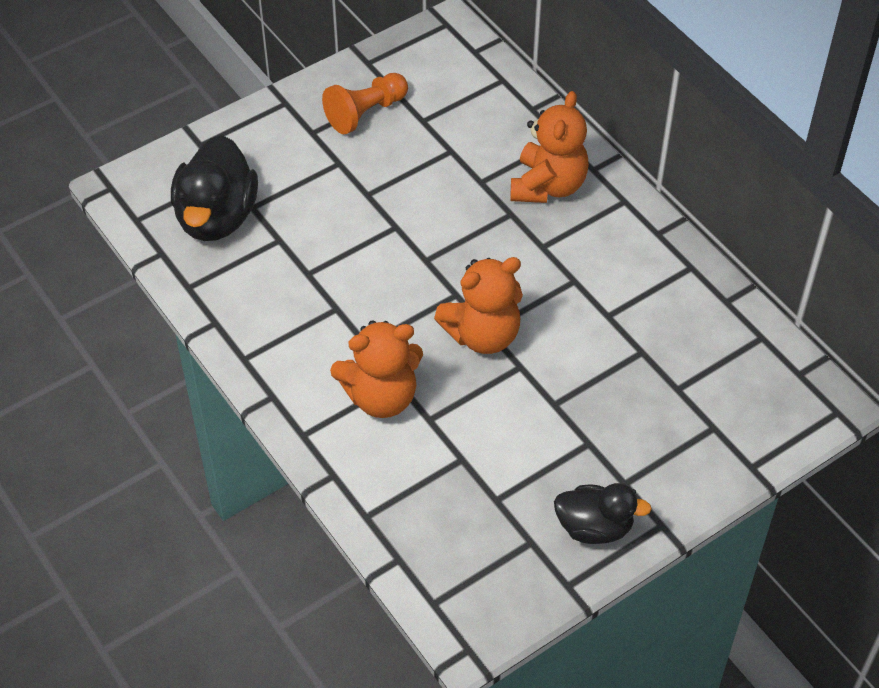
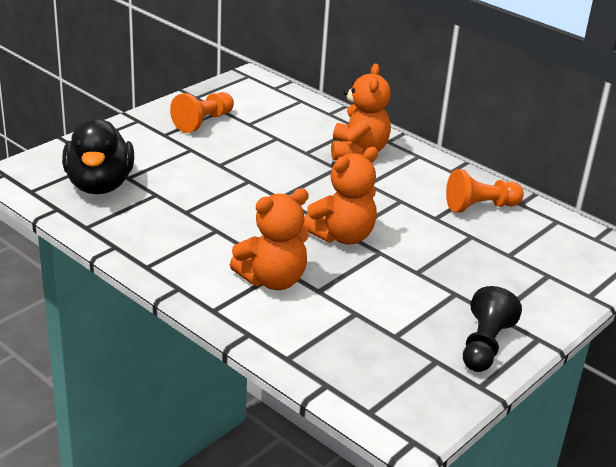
camera: 15 degrees left, 20 degrees down
(594, 527) = (484, 345): black duck -> black pawn
(672, 302) = (480, 206): none -> orange pawn

